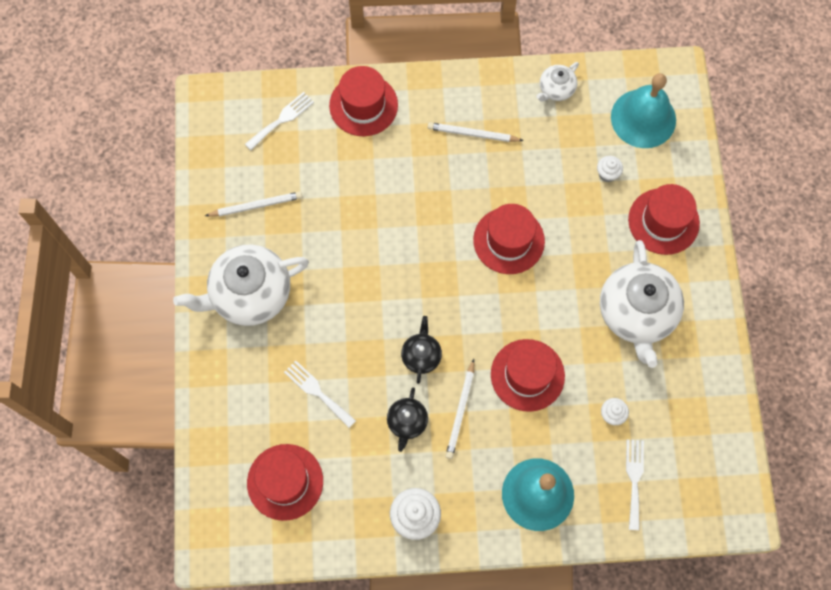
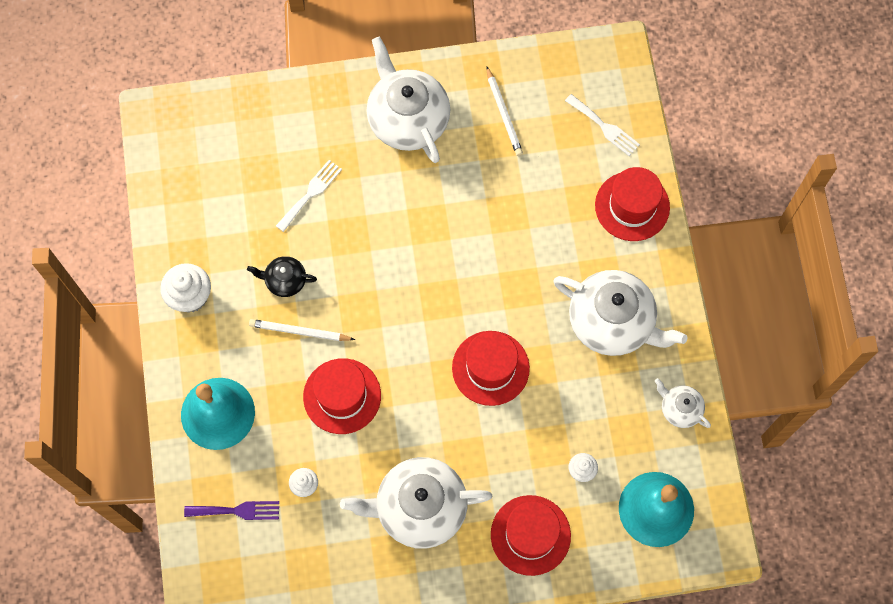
camera: 85 degrees right, 0 degrees up
(285, 482) = (220, 173): red hat -> none
(421, 355) = (355, 289): black teapot -> none
(473, 134) = (612, 322): white pencil -> white teapot
(634, 480) = (236, 511): white fork -> purple fork

